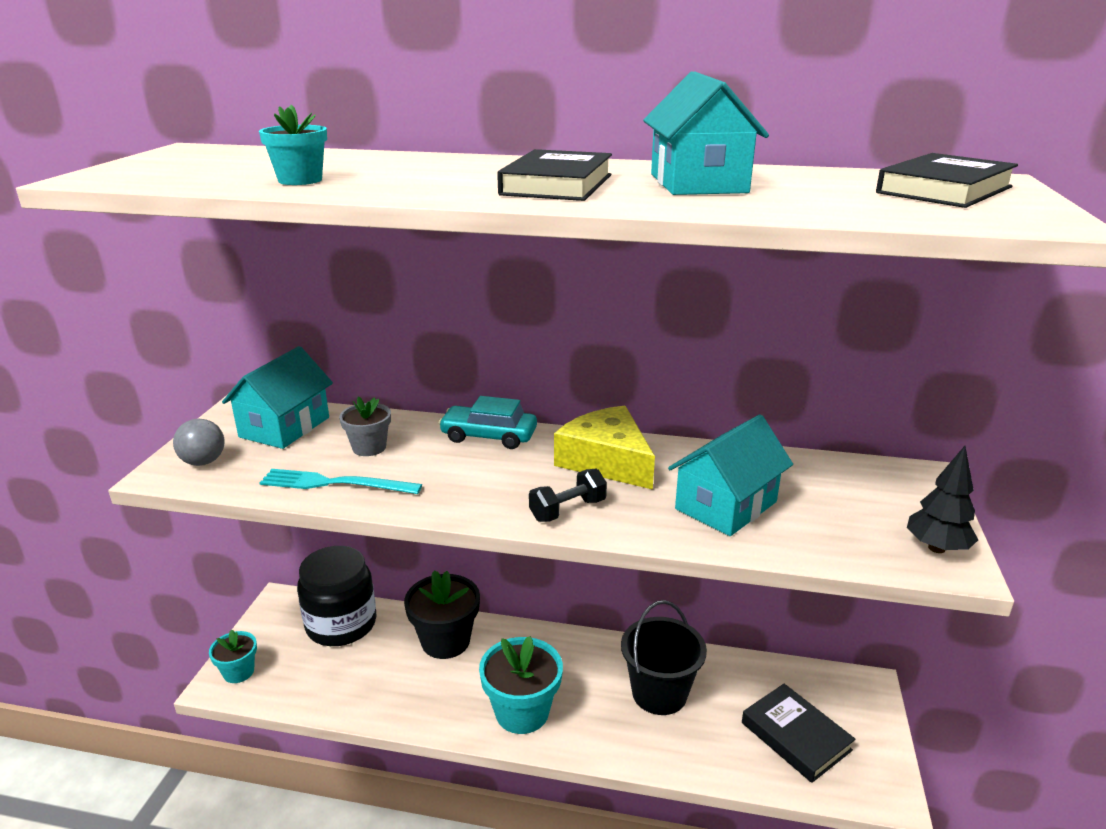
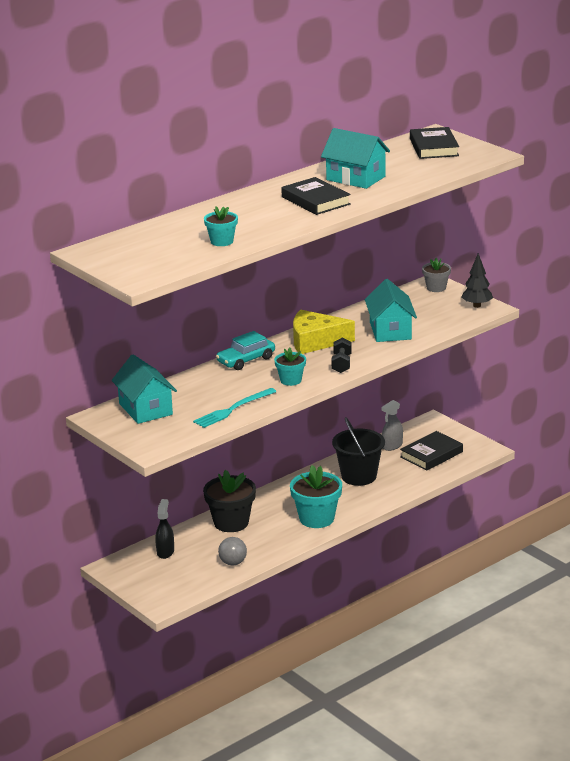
camera: 50 degrees left, 0 degrees up
(203, 462) = (153, 438): grey ball -> grey ball (233, 563)
(238, 672) = (159, 596): turquoise flower pot -> turquoise flower pot (290, 380)
(341, 624) = (165, 552): black jar -> black spray bottle
(369, 447) = (208, 392): grey flower pot -> grey flower pot (436, 288)
(763, 682) = (392, 446): none -> grey spray bottle
(795, 736) = (431, 454): black book -> black book turned 45 degrees counterclockwise

